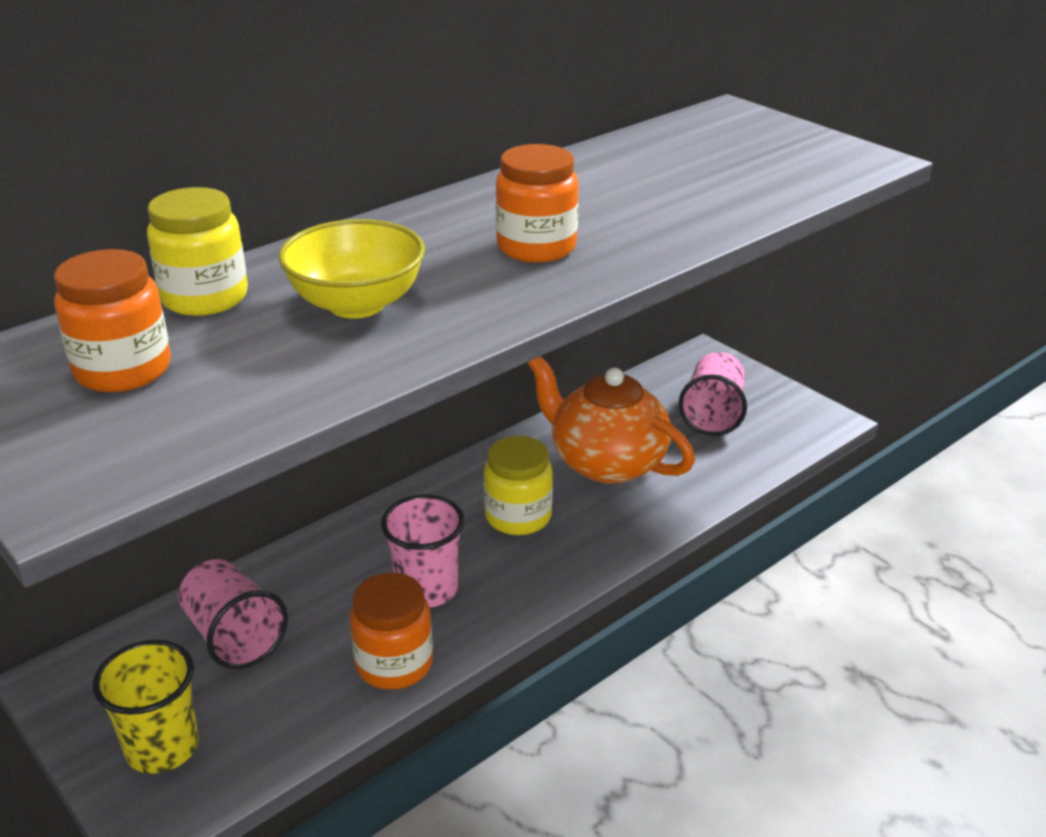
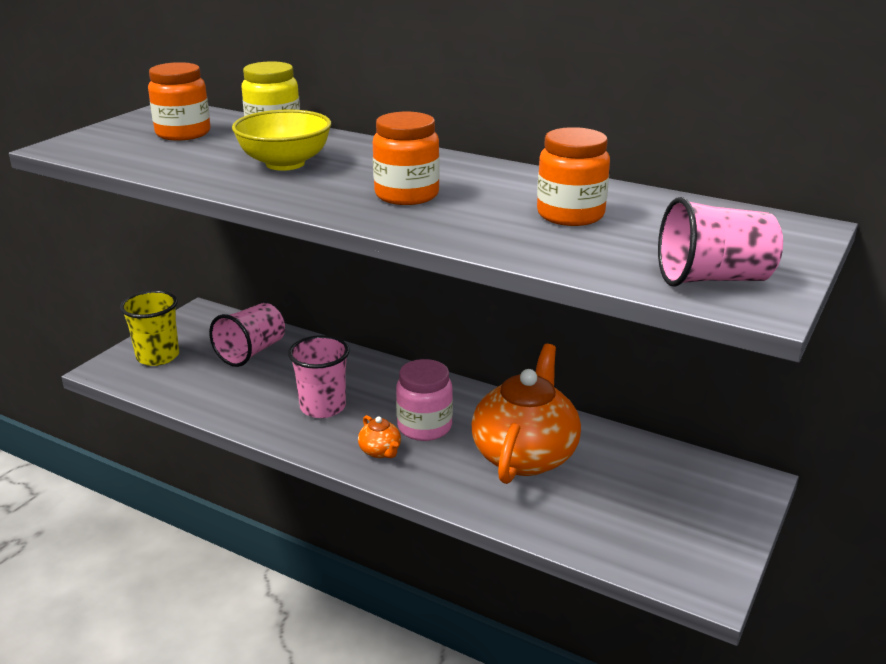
camera: 70 degrees right, 5 degrees down
(394, 664) = (245, 412): orange jar -> orange jar (570, 215)
(518, 517) = (424, 427): yellow jar -> pink jar
(548, 559) = (380, 451): none -> orange teapot
(713, 414) = (649, 504): pink cup -> pink cup (713, 279)

